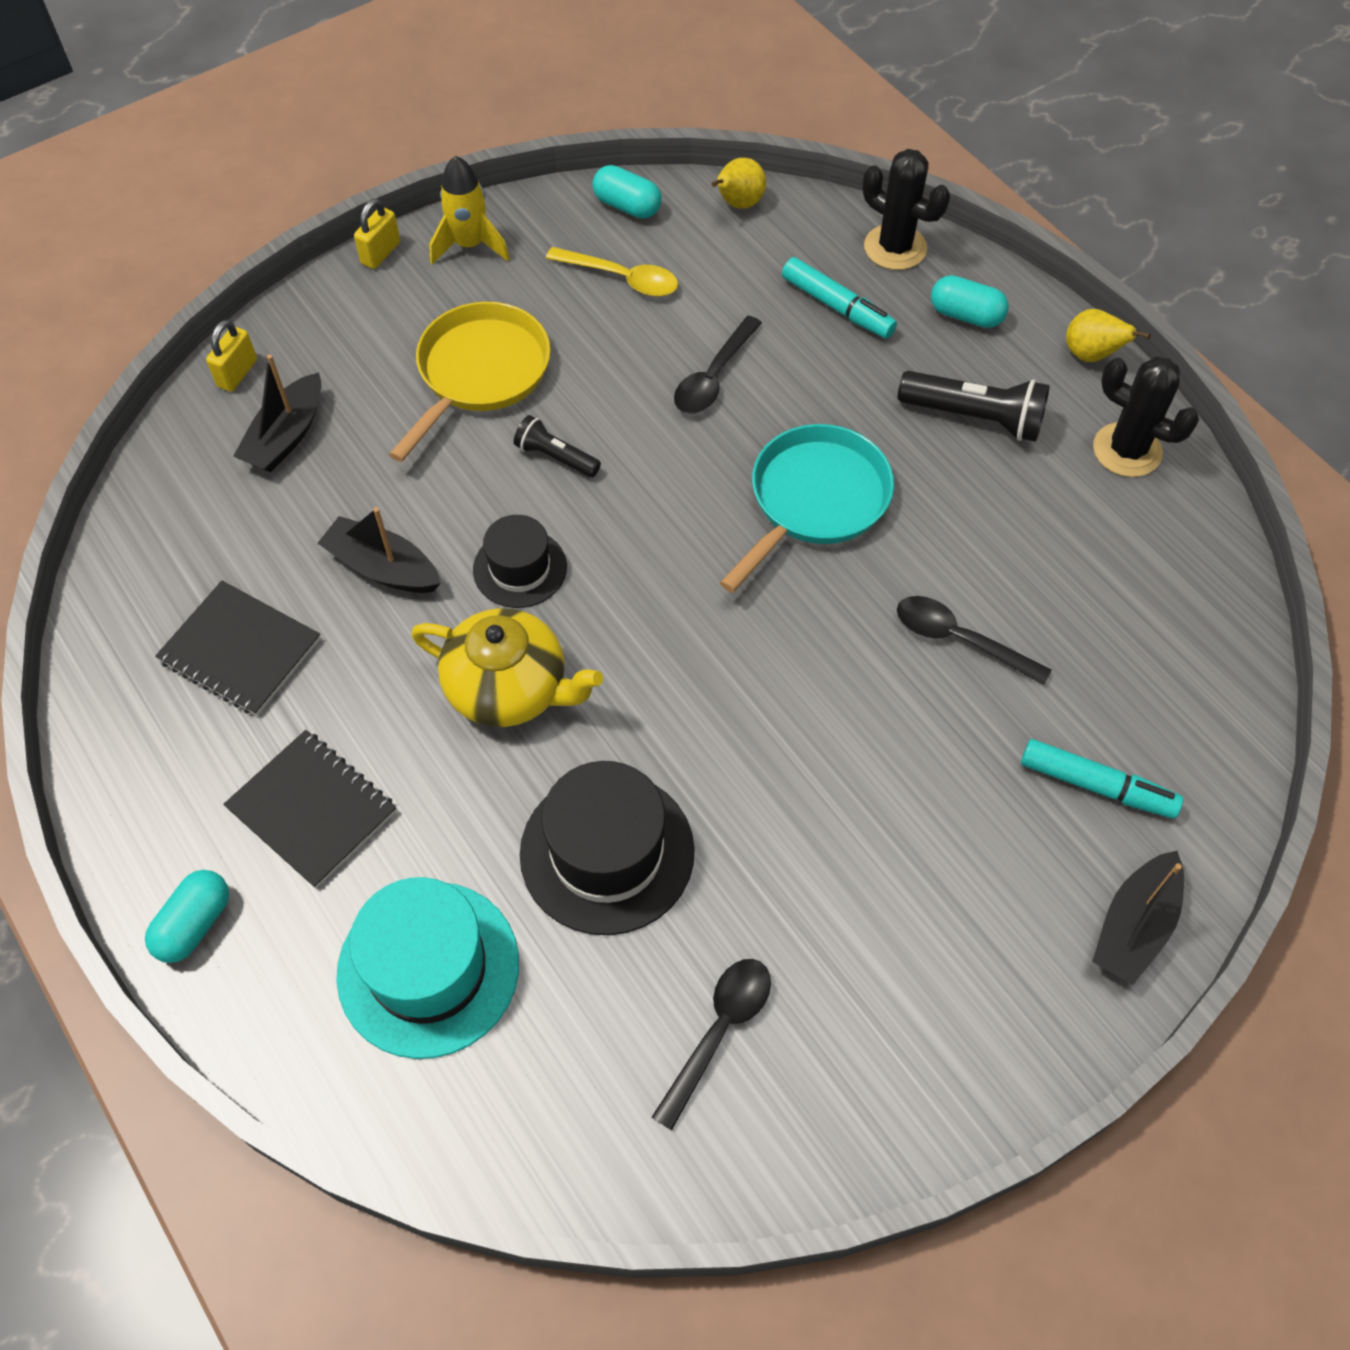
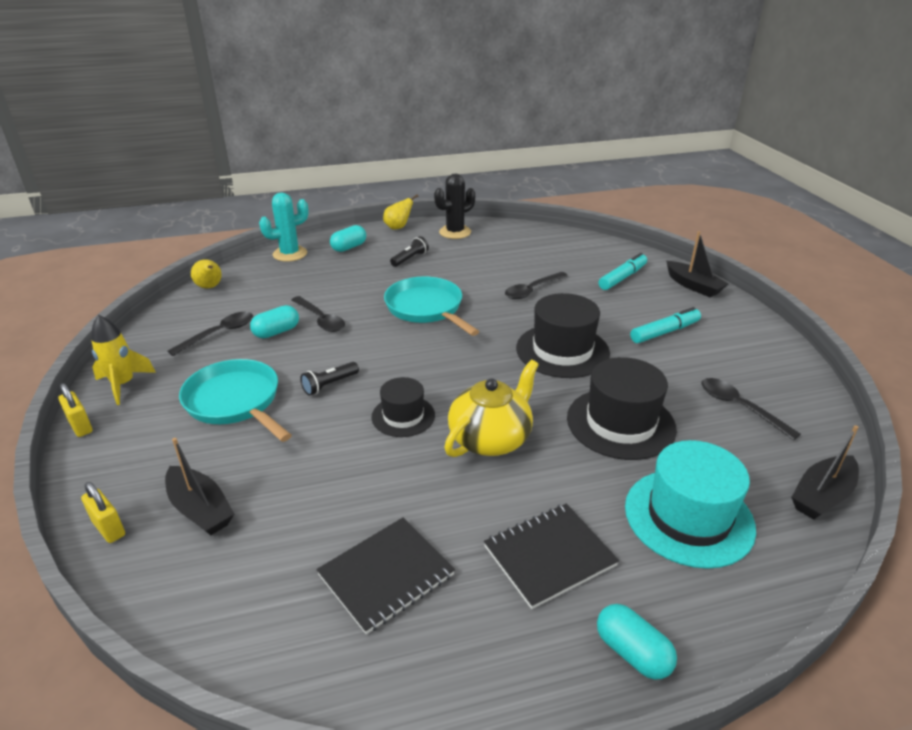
camera: 70 degrees left, 25 degrees down
(383, 568) = (361, 478): black boat -> black boat (822, 495)
(479, 374) = (235, 402): yellow pan -> turquoise pan
(622, 278) = (219, 333): yellow spoon -> black spoon
(627, 206) = (167, 320): turquoise capsule -> turquoise capsule (276, 332)
(775, 732) = (562, 350): none -> black hat
(837, 307) = (311, 276): turquoise marker -> turquoise marker (665, 332)
(895, 247) = (290, 254): black cactus -> turquoise cactus
(975, 418) = (410, 259): black flashlight -> black flashlight, size x0.60

